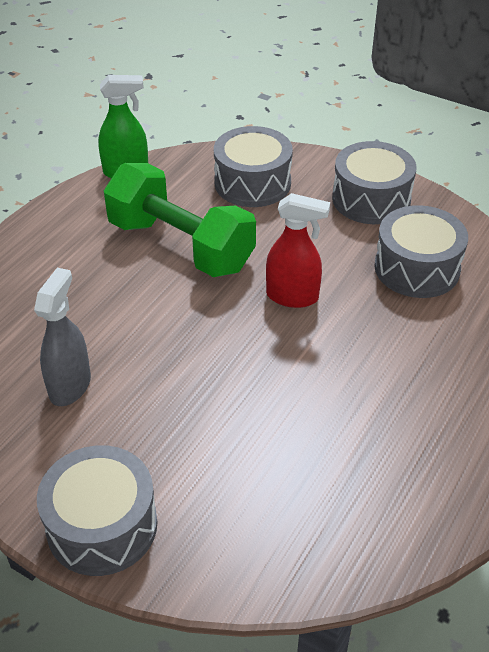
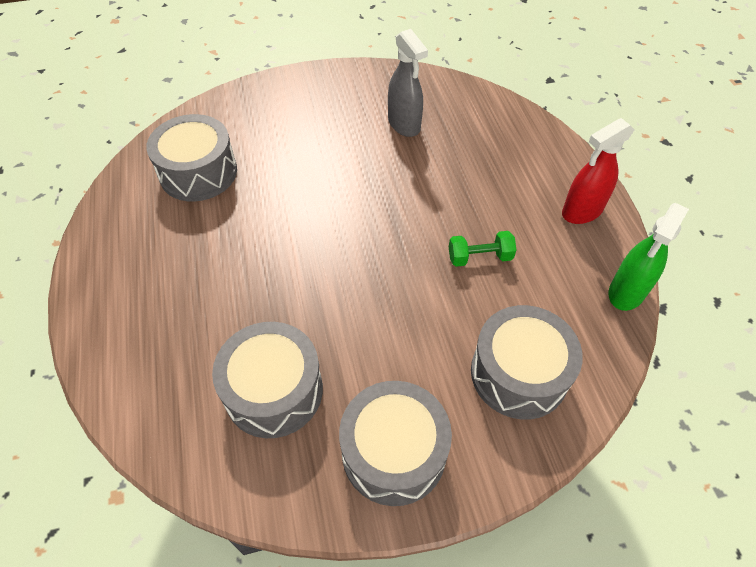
camera: 135 degrees right, 10 degrees up
(102, 525) = (298, 87): grey drum -> grey drum (198, 172)
(181, 246) = (479, 257): green dumbbell -> green dumbbell, size x0.41
(292, 296) = (347, 278): red spray bottle -> red spray bottle (581, 211)

